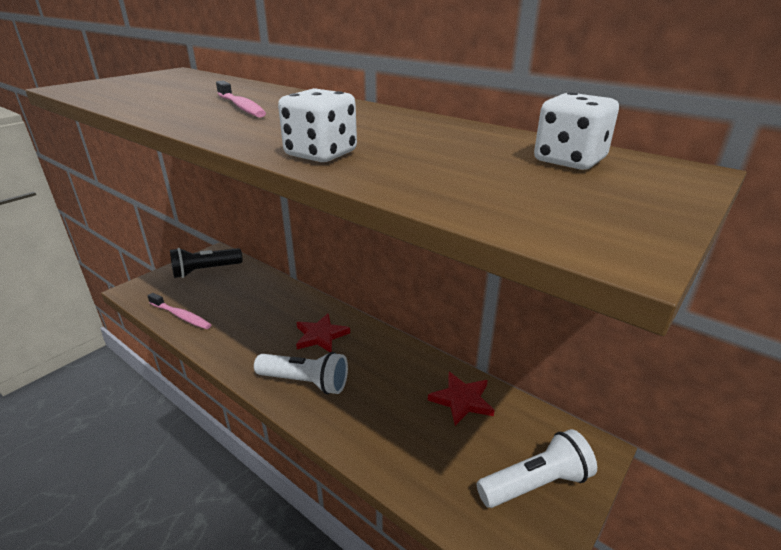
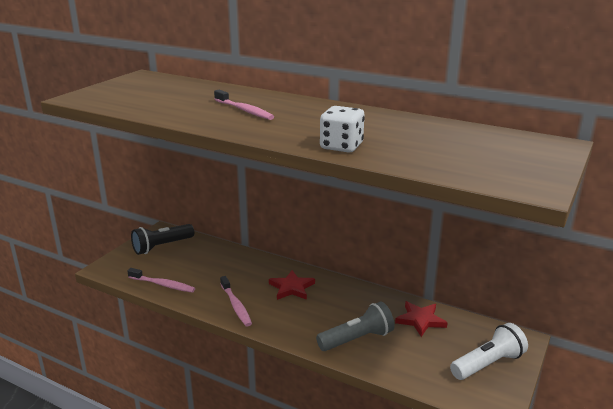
camera: 10 degrees left, 5 degrees down
(246, 352) = (236, 306): none -> pink toothbrush
(305, 382) = (295, 321): white flashlight -> none
(371, 418) = (357, 339): none -> grey flashlight
(569, 161) = (494, 141): white dice -> none

